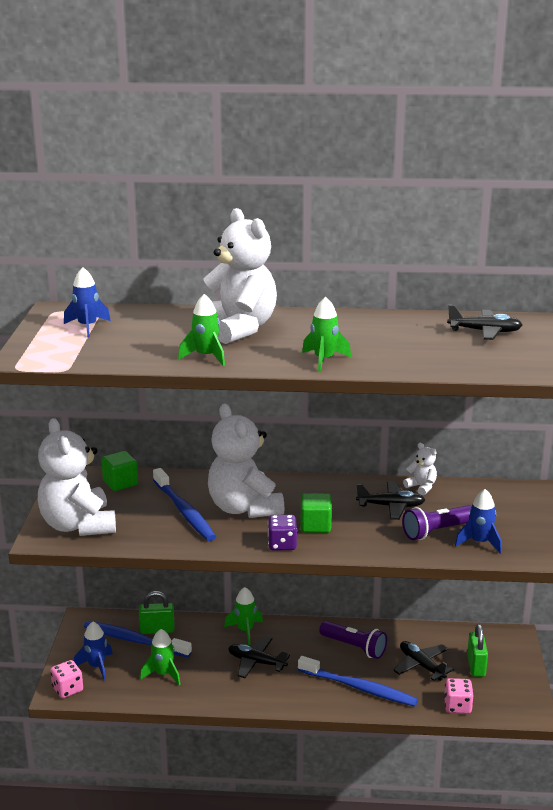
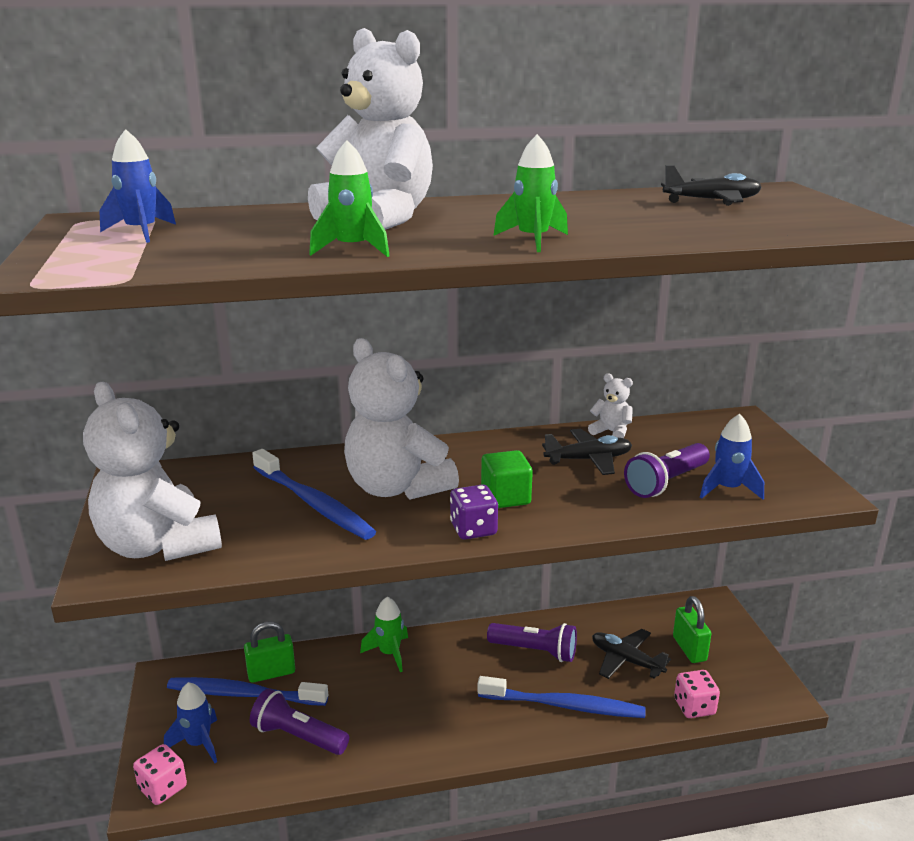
camera: 15 degrees left, 0 degrees up
(120, 483) = (206, 477): green cube -> none
(163, 674) = (297, 736): green rocket -> purple flashlight
(256, 662) = (419, 695): black plane -> none

